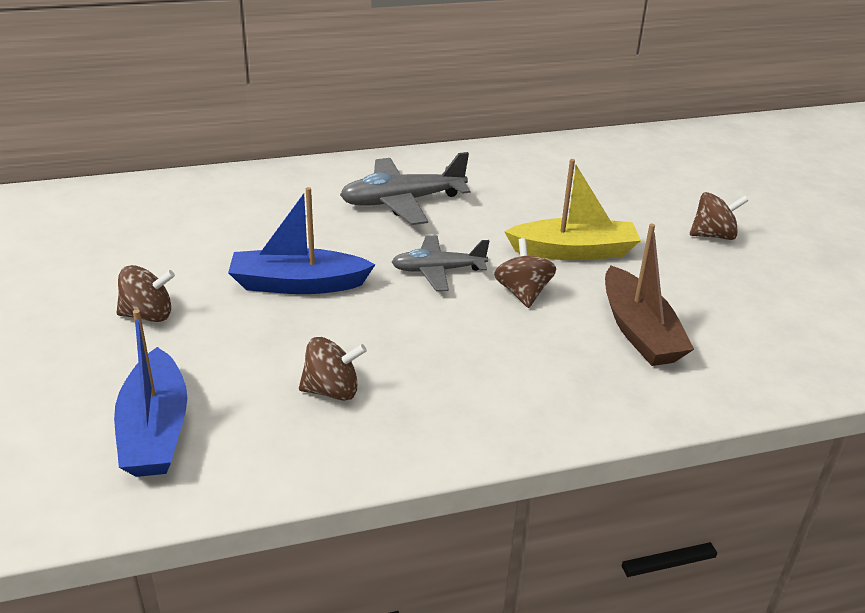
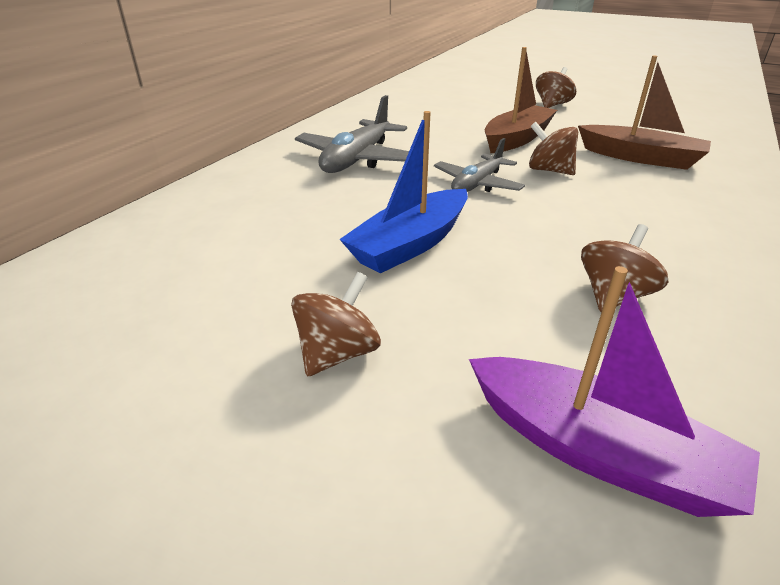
camera: 45 degrees left, 0 degrees up
(155, 430) = (596, 450): blue boat -> purple boat
(573, 251) = (517, 139): yellow boat -> brown boat

